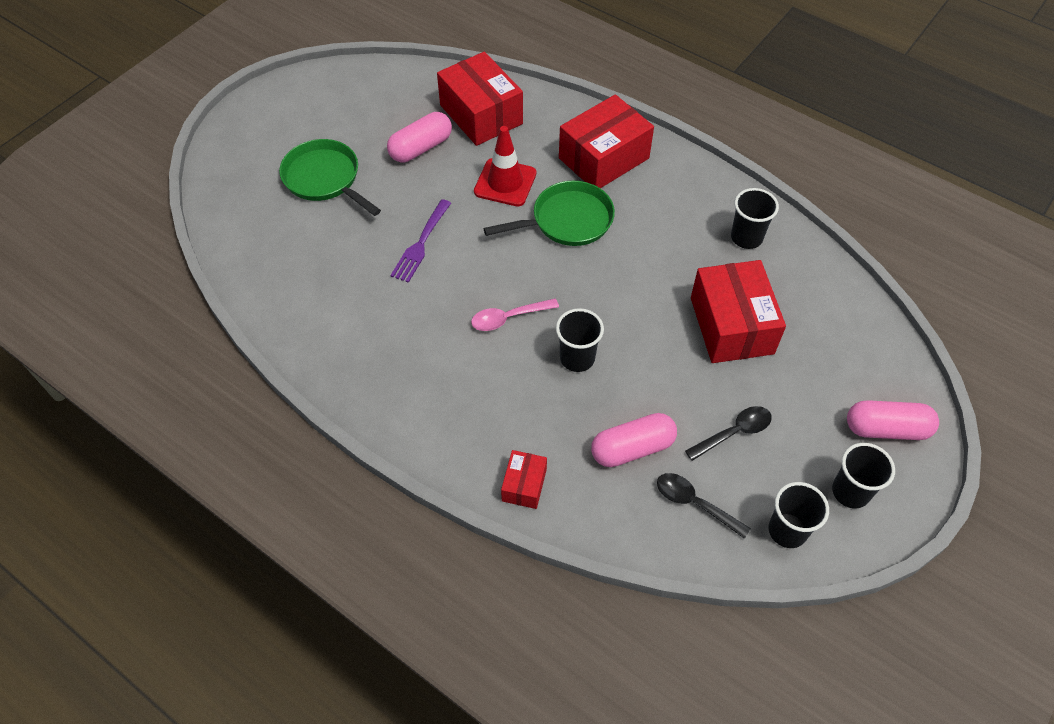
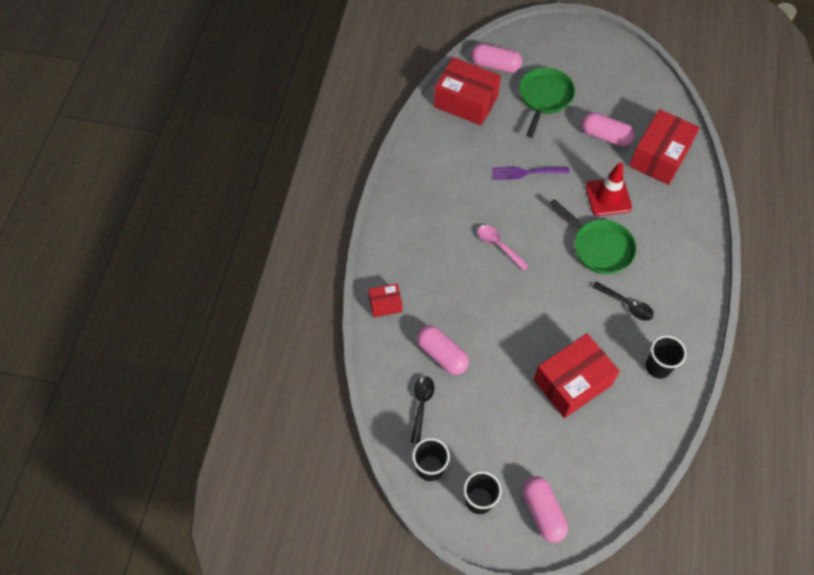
camera: 65 degrees right, 5 degrees up
(237, 205) = (495, 65): none -> pink capsule
(577, 358) = (491, 297): black cup -> none
(603, 158) = (671, 247): red box -> red box (466, 101)
(734, 432) = (486, 412): black spoon -> black spoon (626, 304)

